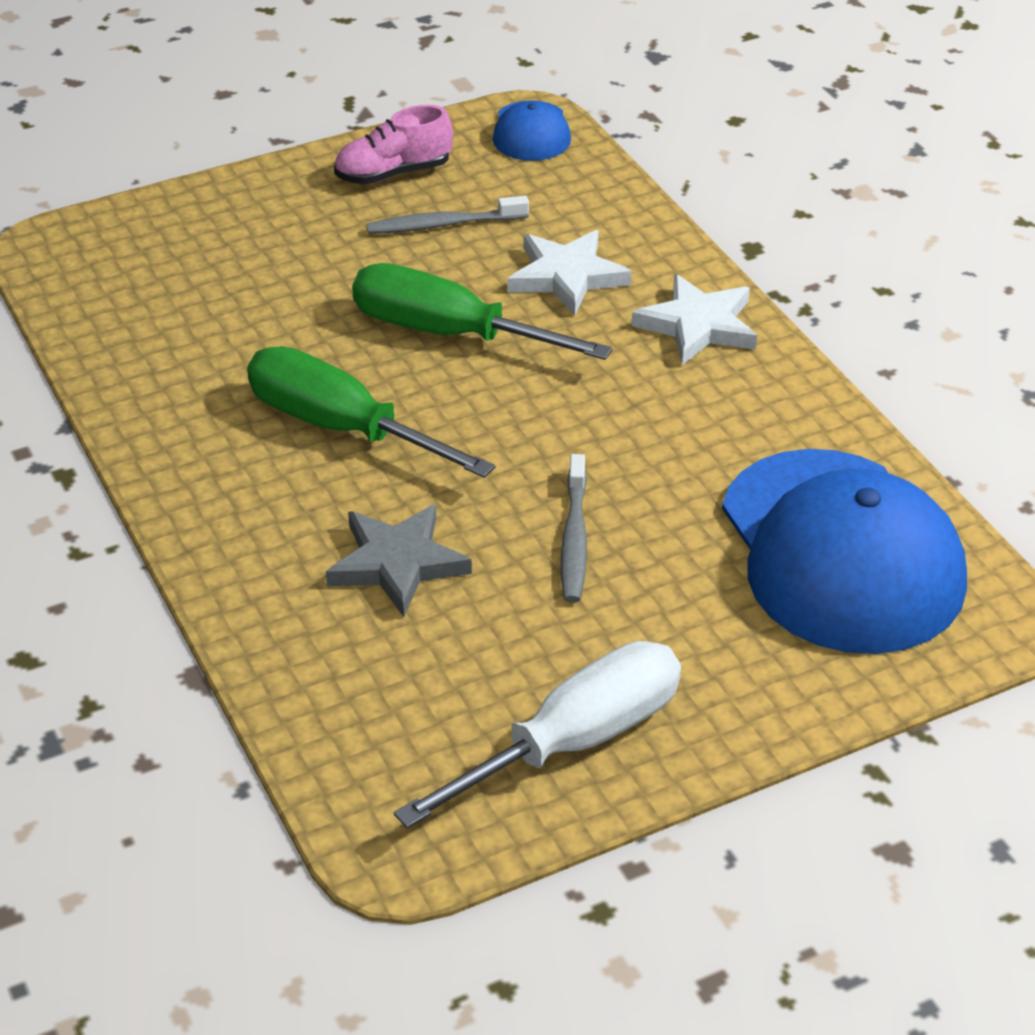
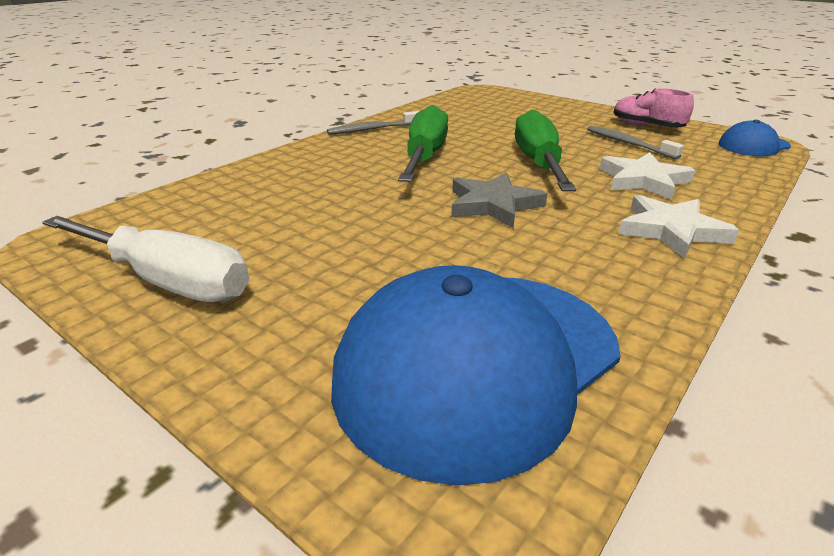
camera: 65 degrees right, 10 degrees down
(397, 563) = (322, 191): grey star -> grey star (493, 204)
(574, 539) = (387, 236): grey toothbrush -> grey toothbrush (372, 129)

